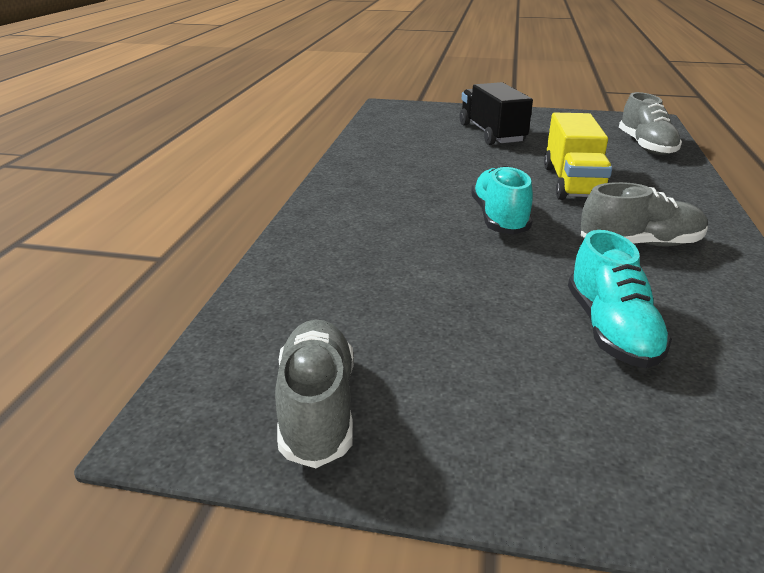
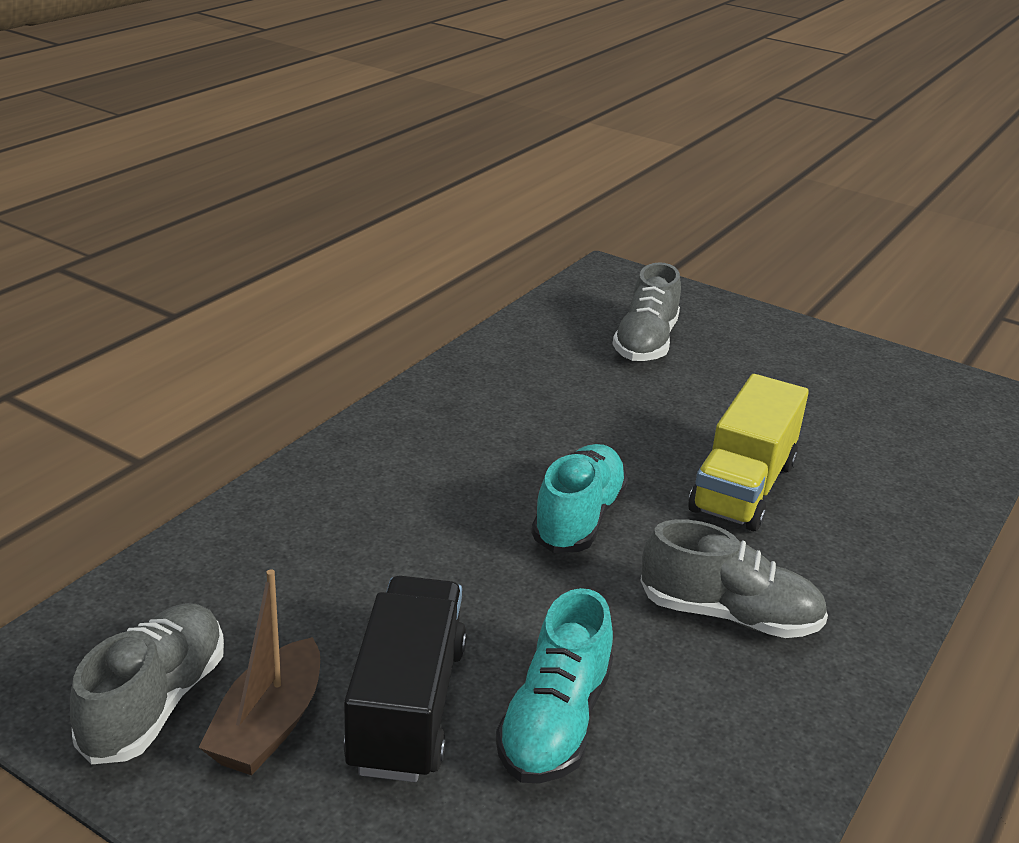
camera: 20 degrees right, 0 degrees up
(421, 394) = (268, 725): none -> brown boat
(491, 133) = (713, 364): black truck -> black truck (407, 707)
(646, 146) = (935, 450): grey shoe -> grey shoe (645, 343)

